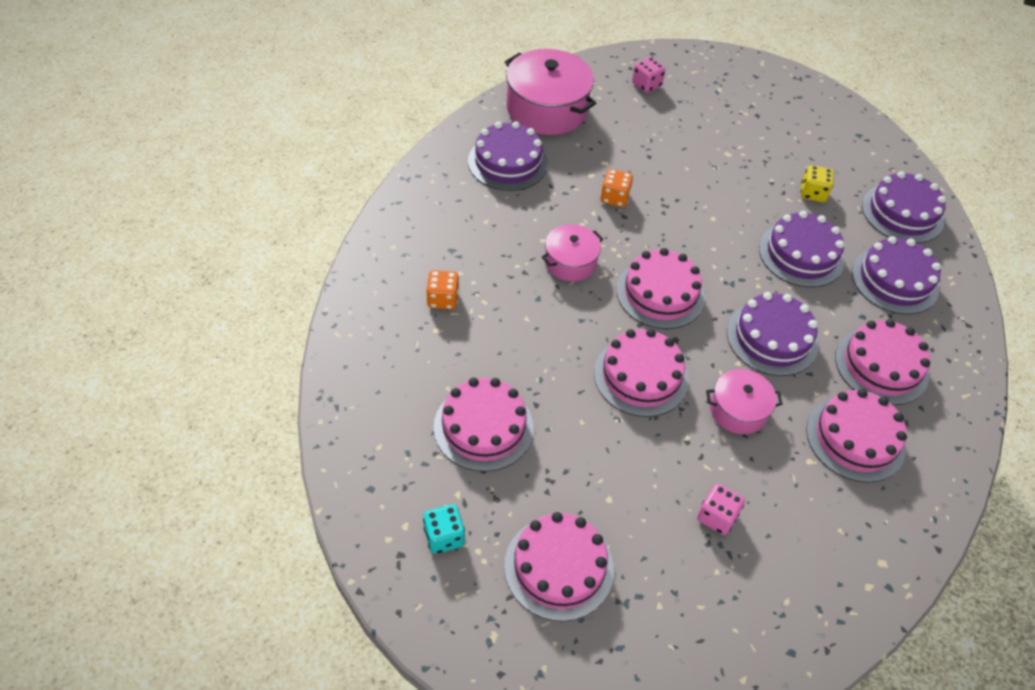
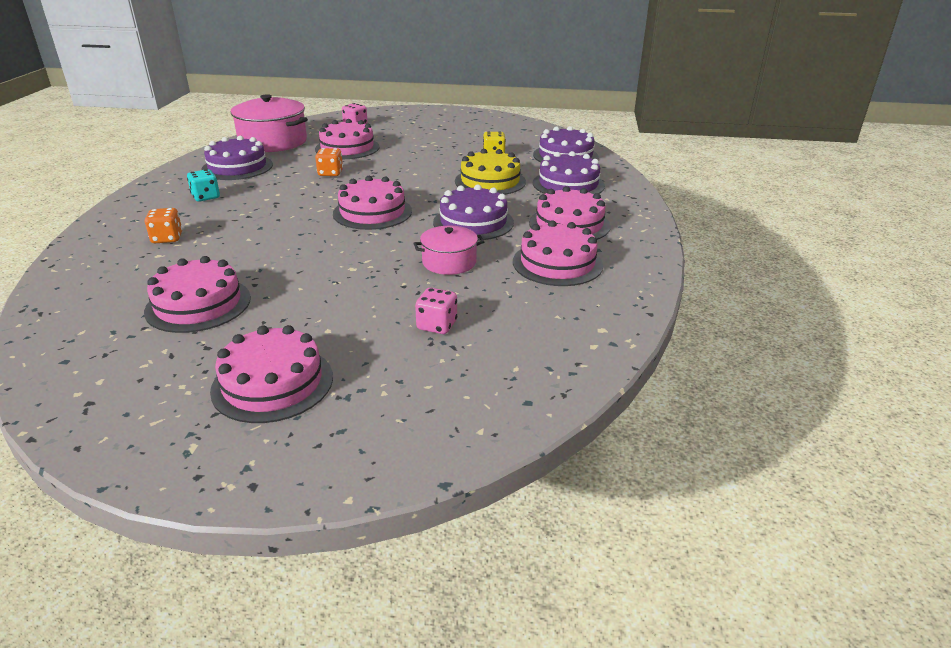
camera: 10 degrees left, 20 degrees down
(444, 537) = (143, 382): turquoise dice -> turquoise dice (206, 197)
(570, 262) = (291, 206): pink pot -> none
(641, 376) = (357, 256): pink cake -> pink cake (347, 148)
(801, 254) = (490, 181): purple cake -> yellow cake

